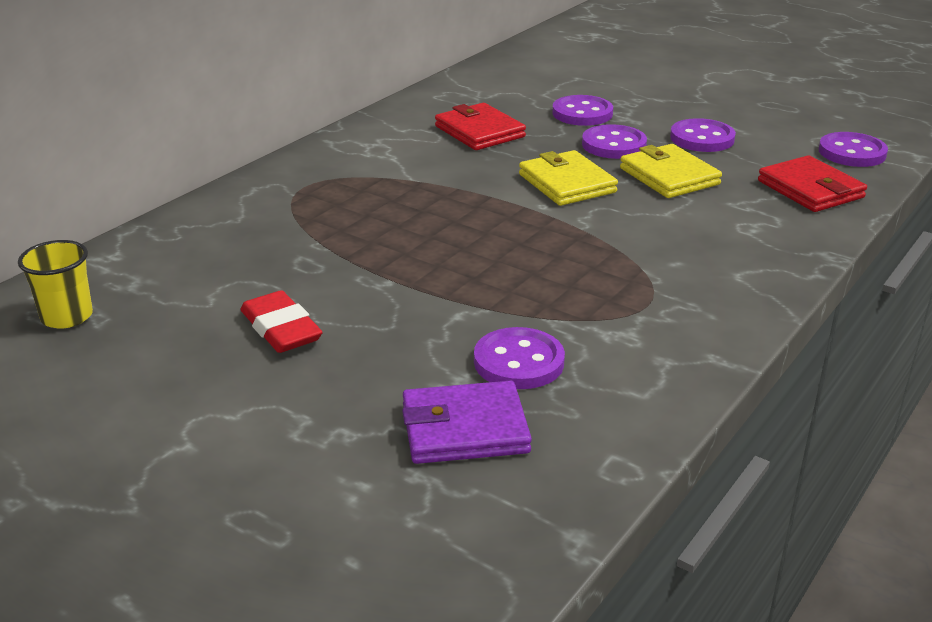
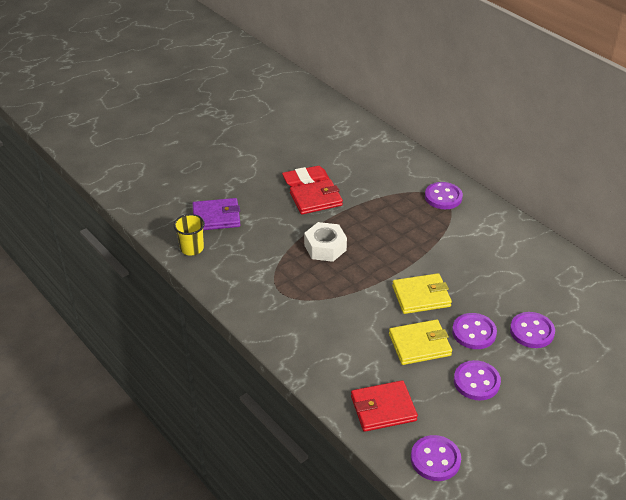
camera: 105 degrees right, 10 degrees up
(67, 317) = (337, 129): yellow cup -> yellow cup (192, 248)
(465, 429) = (216, 217): purple wallet -> purple wallet turned 75 degrees clockwise
(479, 132) = (506, 275): red wallet -> red wallet (316, 199)
(498, 276) = (325, 248): none -> white nut
(519, 362) = (252, 239): purple button -> purple button (443, 197)

